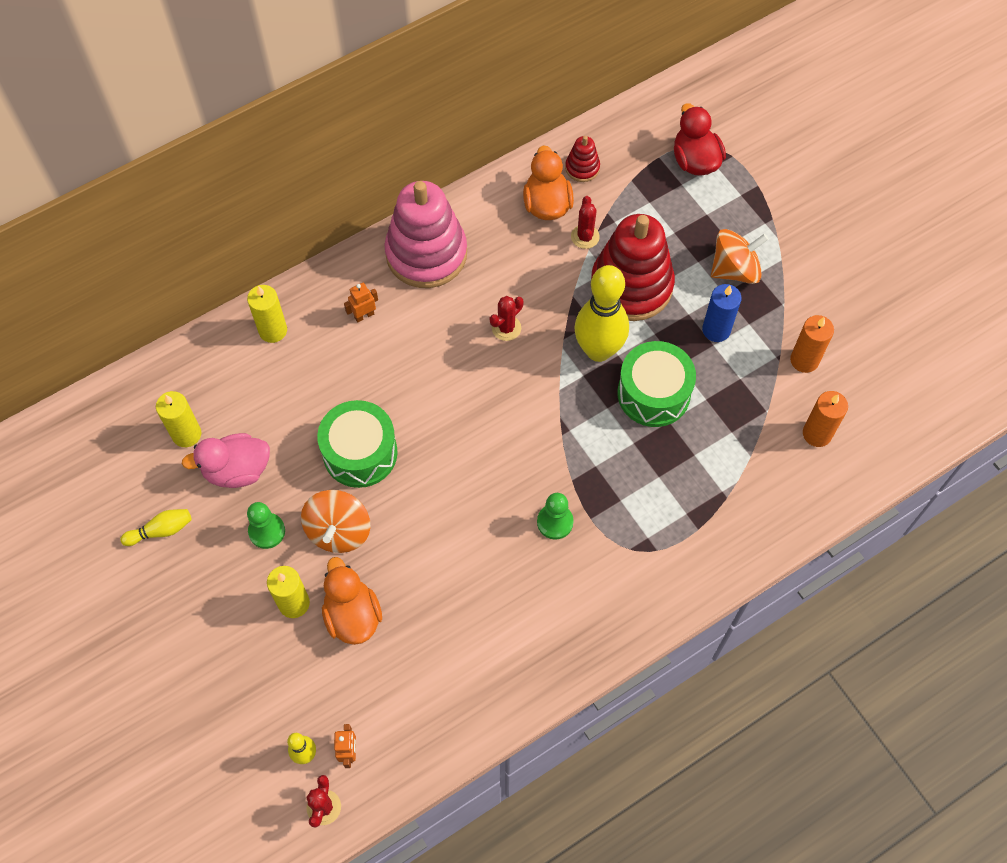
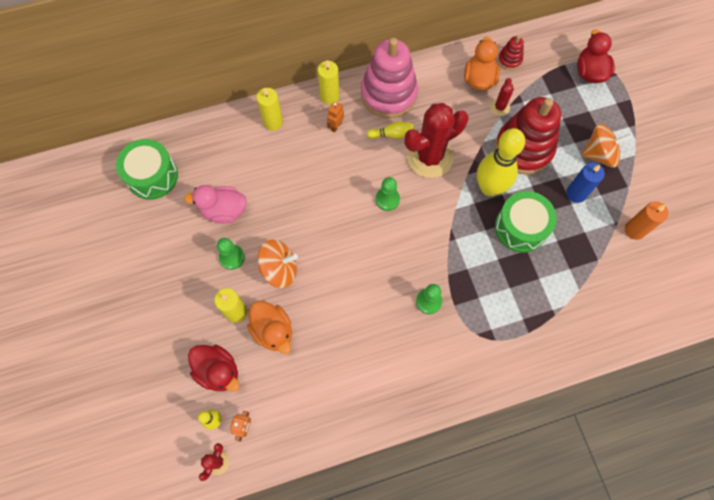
camera: 15 degrees right, 5 degrees up
(161, 530) = (163, 239): yellow bowling pin -> yellow bowling pin (392, 134)
(186, 434) = (198, 178): yellow candle -> yellow candle (329, 96)
(291, 688) = (218, 371): none -> red duck
(338, 531) = (279, 269): orange spinning top -> orange spinning top turned 120 degrees counterclockwise
(352, 615) = (273, 331): orange duck -> orange duck turned 150 degrees clockwise
(360, 453) = (308, 219): green drum -> green drum (152, 176)
(364, 315) = (336, 126): orange robot -> orange robot turned 45 degrees counterclockwise
(463, 399) = (387, 199): none -> green pawn
(506, 328) = (429, 157): red cactus -> red cactus, size x2.24
(817, 434) = (631, 285): orange candle -> none

